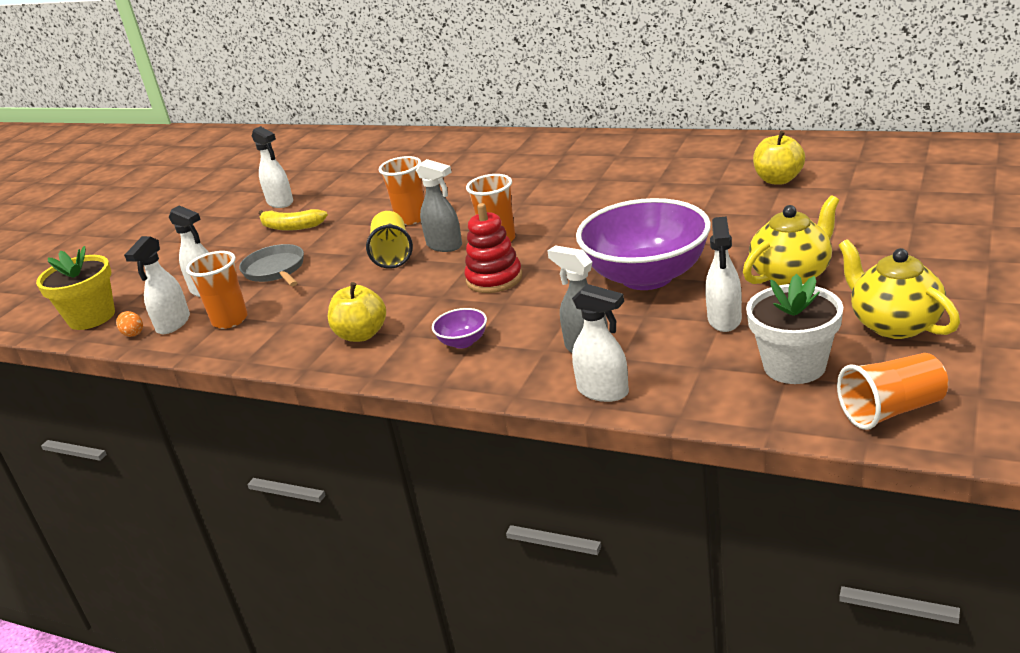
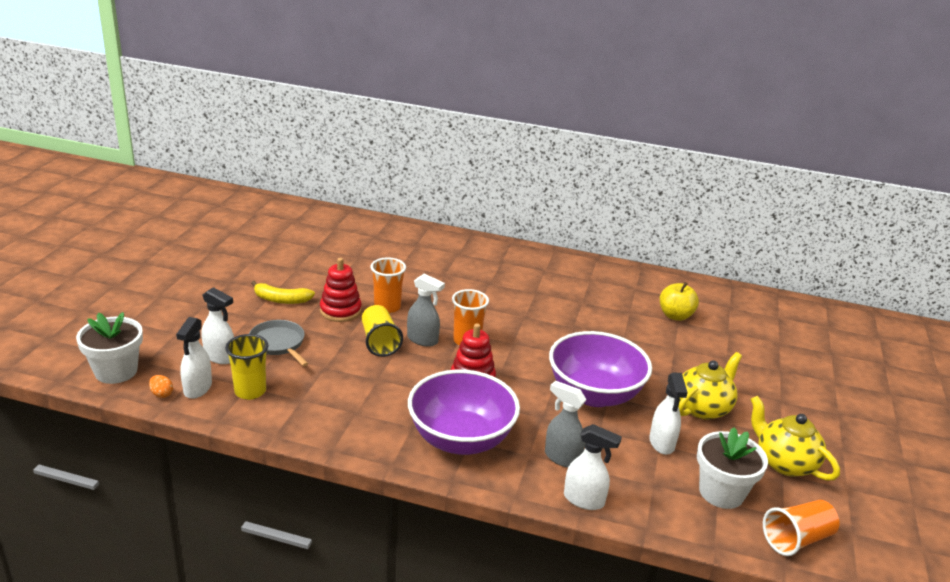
camera: 15 degrees left, 0 degrees up
(91, 317) = (116, 371): yellow flower pot -> white flower pot
(230, 320) = (250, 391): orange cup -> yellow cup
(280, 202) = (264, 272): white spray bottle -> none
(355, 229) = (340, 311): none -> red stacking toy
(361, 335) = (373, 421): yellow apple -> none
(463, 342) = (461, 439): purple bowl -> purple bowl, size x2.48

